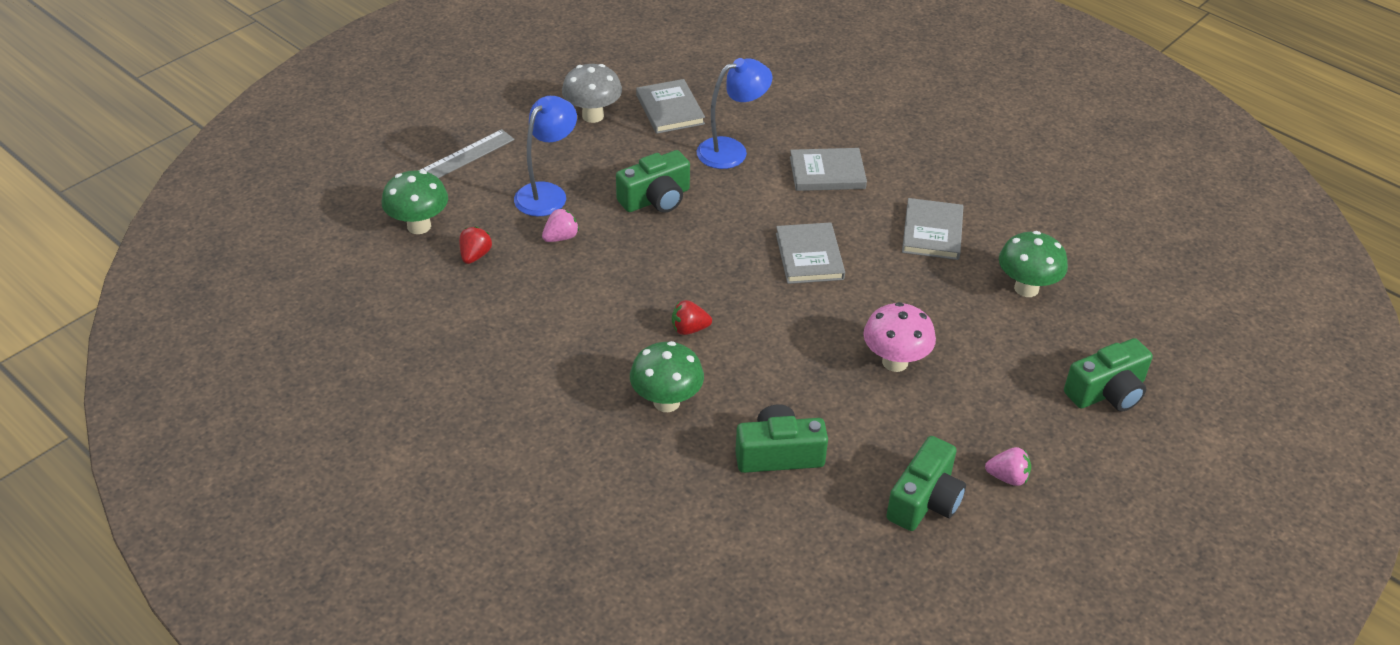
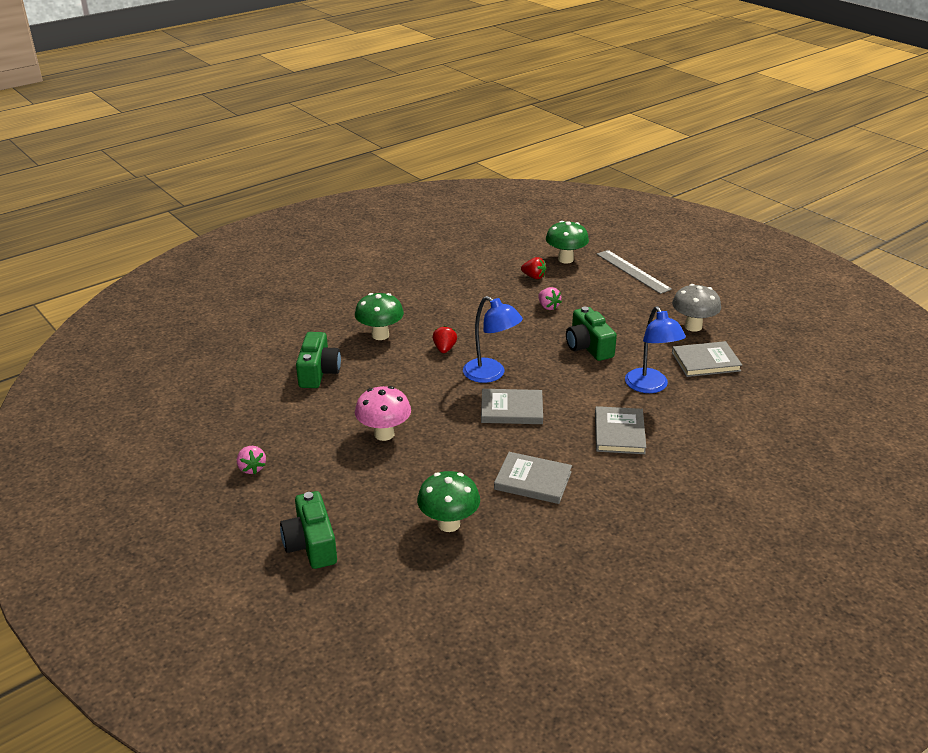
camera: 100 degrees right, 10 degrees down
(547, 193) = (597, 304): blue lamp -> blue lamp (491, 374)
(925, 500) = (251, 426): green camera -> none
(1007, 477) = (252, 468): pink strawberry -> pink strawberry turned 45 degrees counterclockwise

